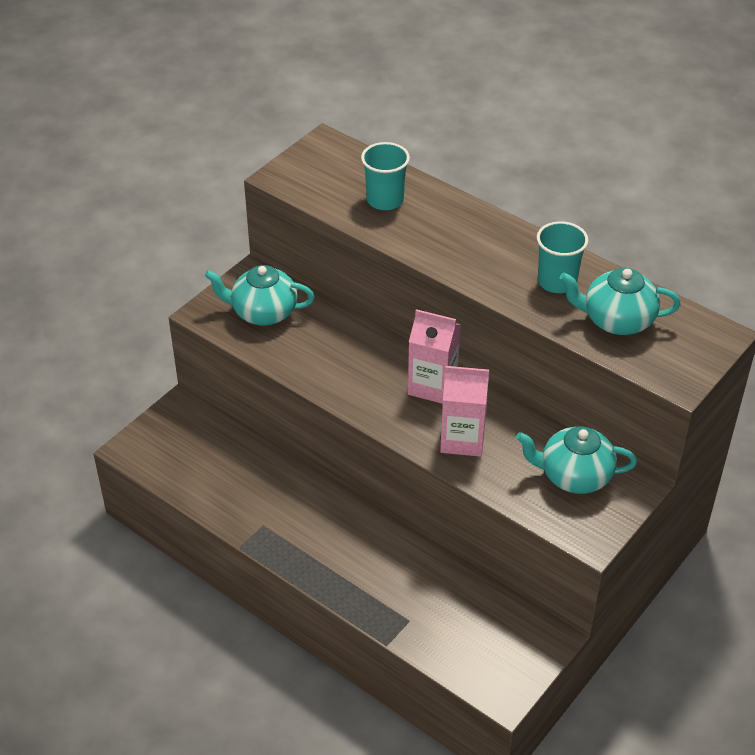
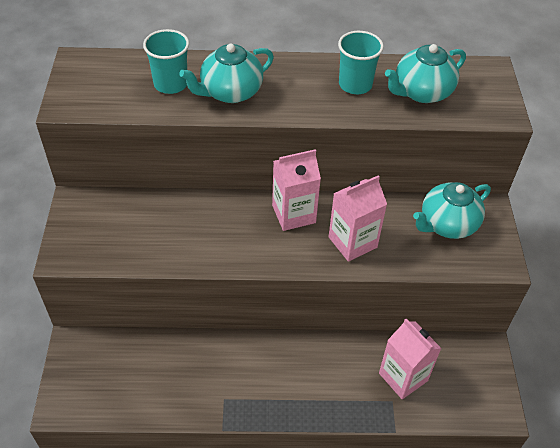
camera: 40 degrees left, 5 degrees up
(263, 312) = (112, 228): turquoise teapot -> turquoise teapot (230, 92)
(440, 608) = (403, 377): none -> pink carton

